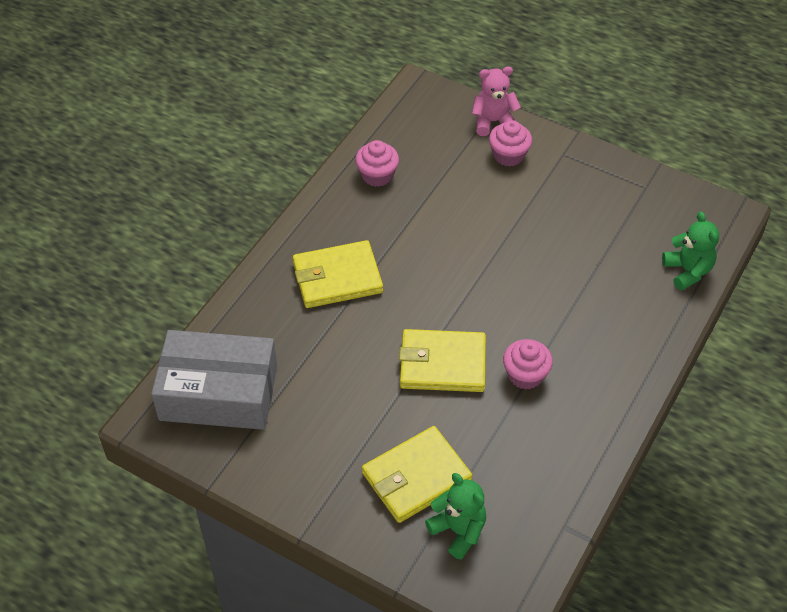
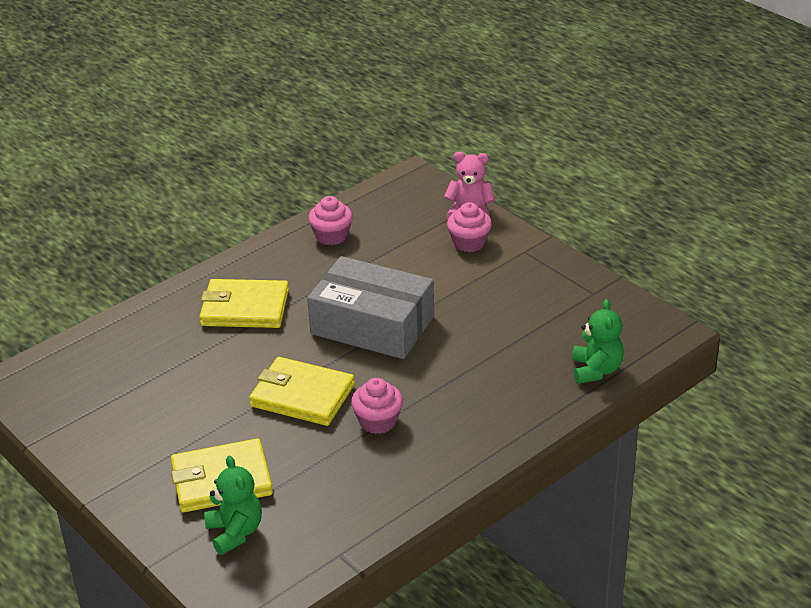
camera: 20 degrees right, 15 degrees down
(218, 393) = (81, 374): grey box -> grey box (372, 325)

